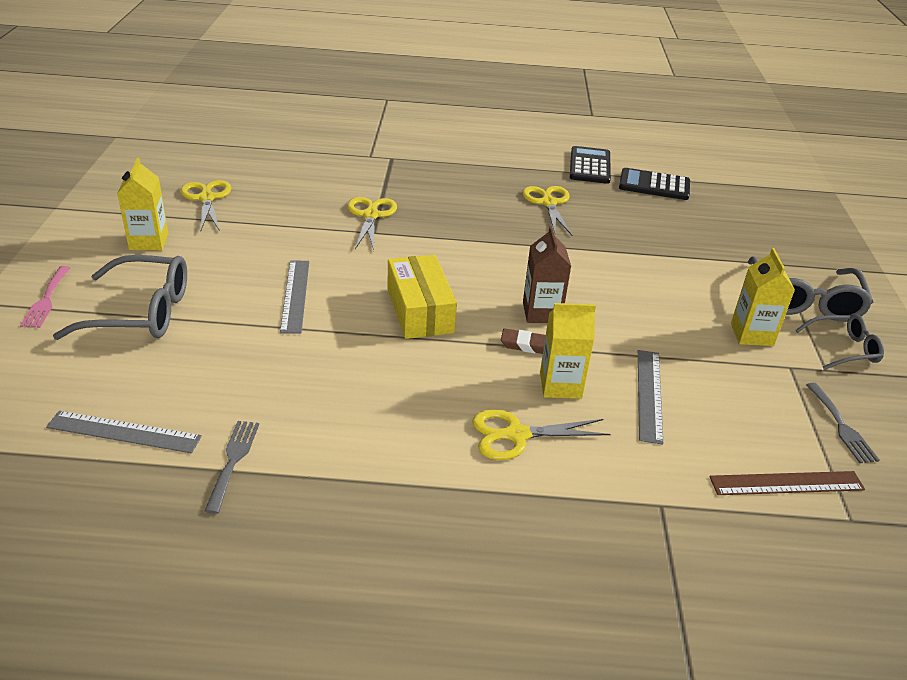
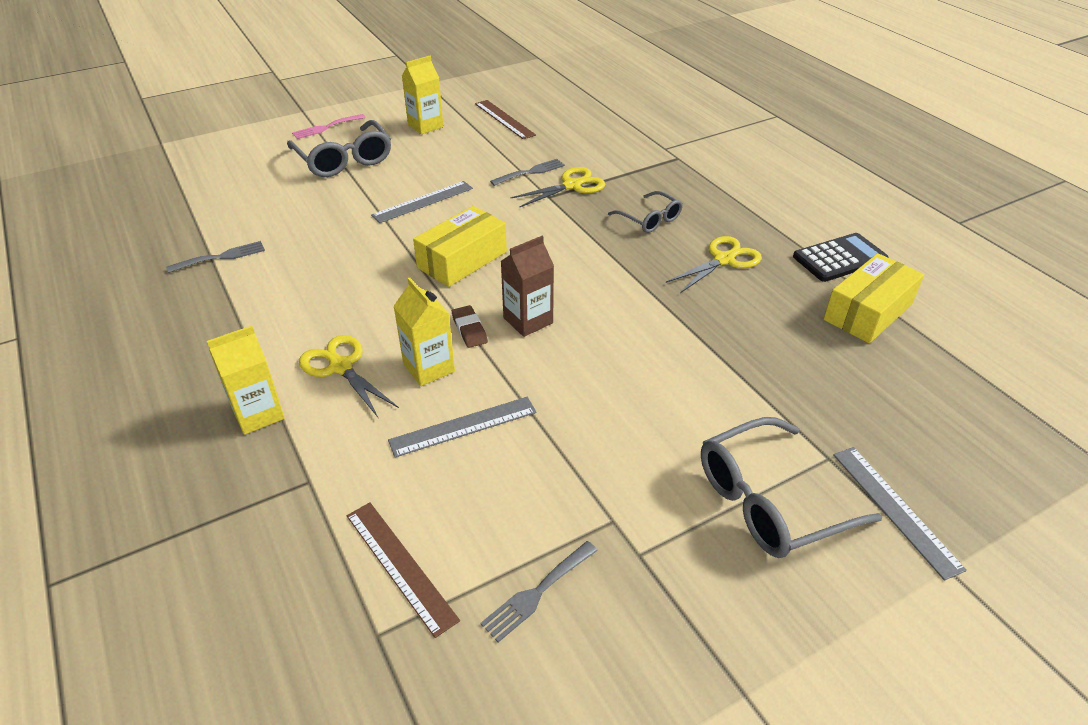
camera: 60 degrees right, 5 degrees up
(124, 432) = (221, 209): grey ruler -> grey ruler (895, 509)
(207, 198) = (504, 119): yellow scissors -> brown ruler
(322, 224) = (530, 172): none -> grey fork
(654, 185) = (868, 312): black calculator -> yellow box
(752, 334) = (644, 472): yellow carton -> yellow carton (258, 414)
(844, 349) = (701, 563): grey glasses -> grey glasses (650, 219)

